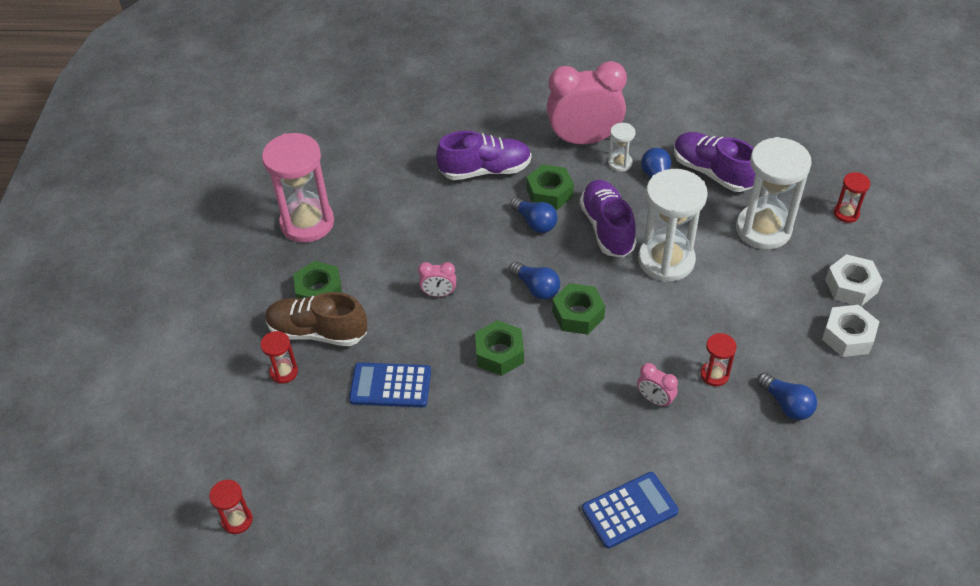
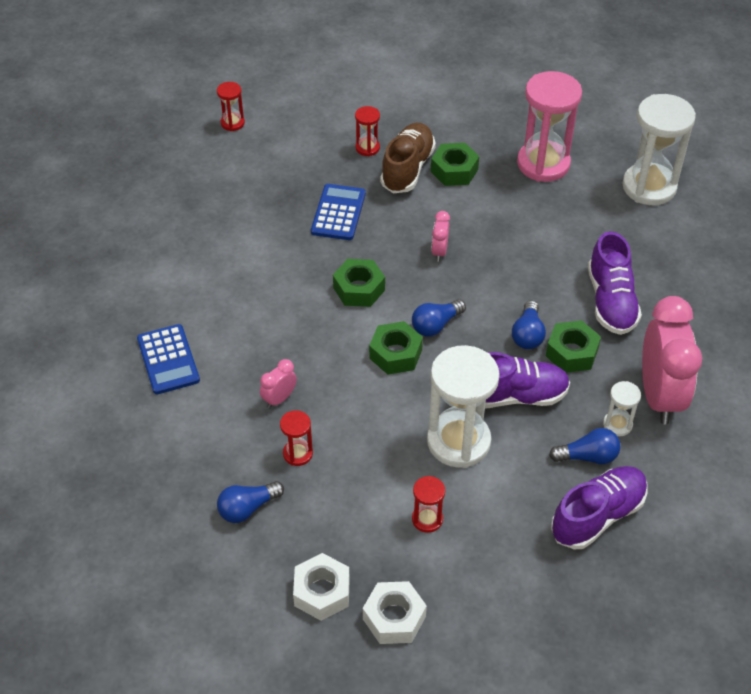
camera: 95 degrees right, 0 degrees up
(535, 222) = (527, 334): blue light bulb -> blue light bulb turned 45 degrees counterclockwise
(763, 229) = (496, 548): white hourglass -> white hourglass (649, 187)
(846, 213) = (514, 649): red hourglass -> red hourglass (427, 519)

